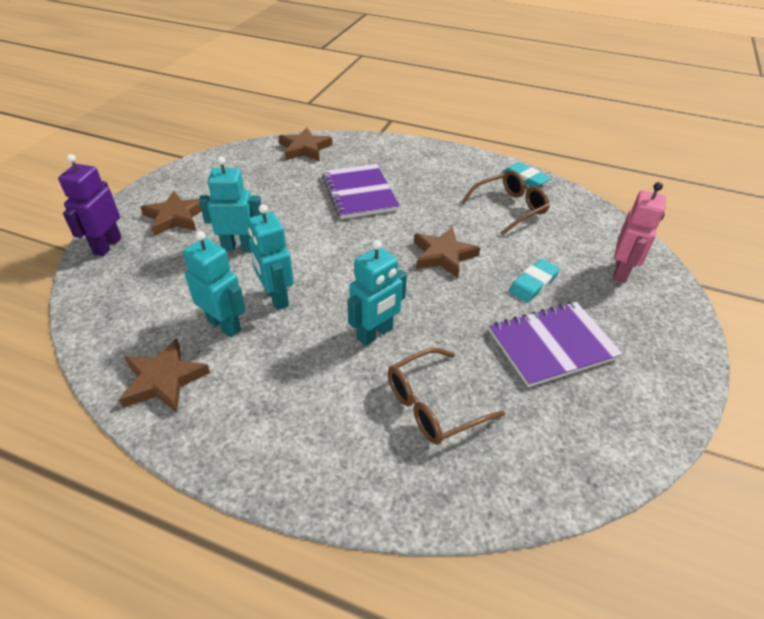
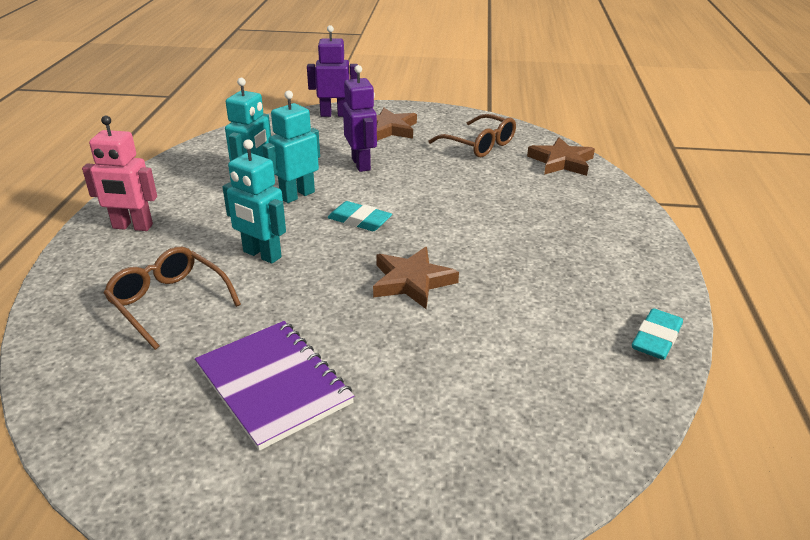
camera: 75 degrees right, 10 degrees down
(163, 380) = (188, 171): brown star -> none
(239, 247) = (361, 164): turquoise robot -> purple robot
(359, 193) = (499, 208): purple notebook -> none
(509, 208) = (557, 328): brown glasses -> brown glasses (479, 145)
(533, 283) = (390, 361): turquoise eraser -> turquoise eraser (359, 220)
(621, 272) = (462, 459): pink robot -> pink robot (132, 227)

